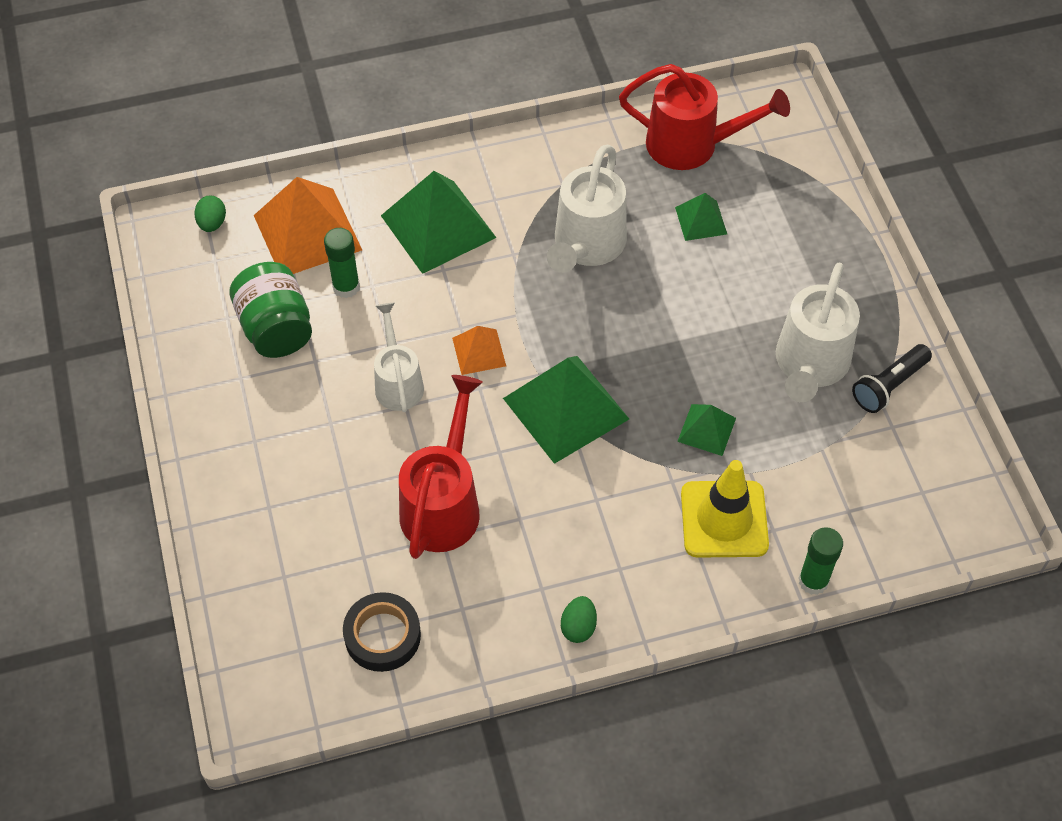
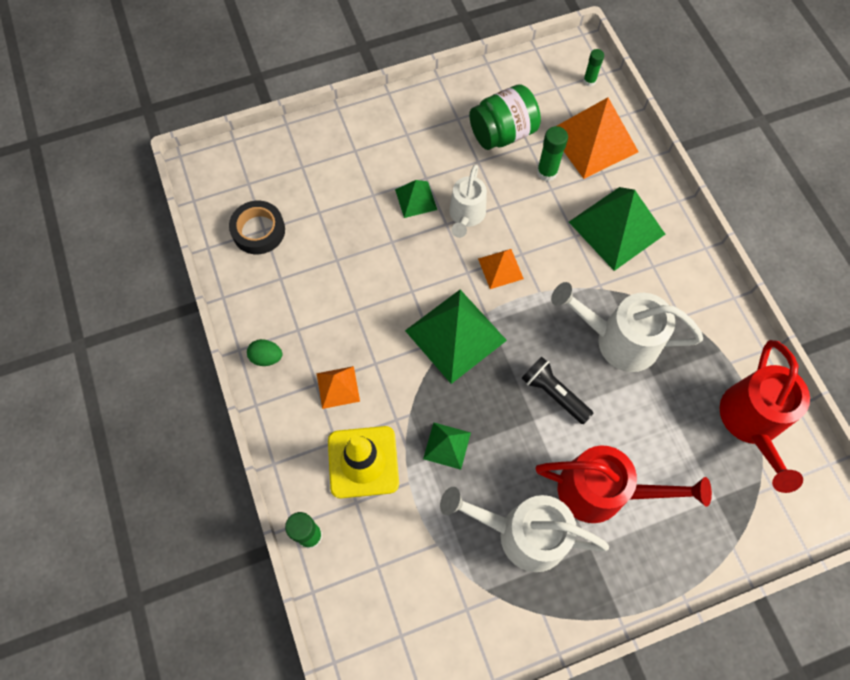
camera: 85 degrees right, 10 degrees up
(212, 223) = (589, 81): green egg -> green glue stick
(397, 382) = (466, 216): white watering can -> white watering can turned 120 degrees clockwise
(443, 503) = (365, 257): red watering can -> red watering can (603, 491)
(626, 543) = (338, 387): none -> orange pyramid
(701, 220) = (665, 433): green pyramid -> green pyramid (416, 199)
(889, 386) = (509, 607): black flashlight -> black flashlight (553, 393)

